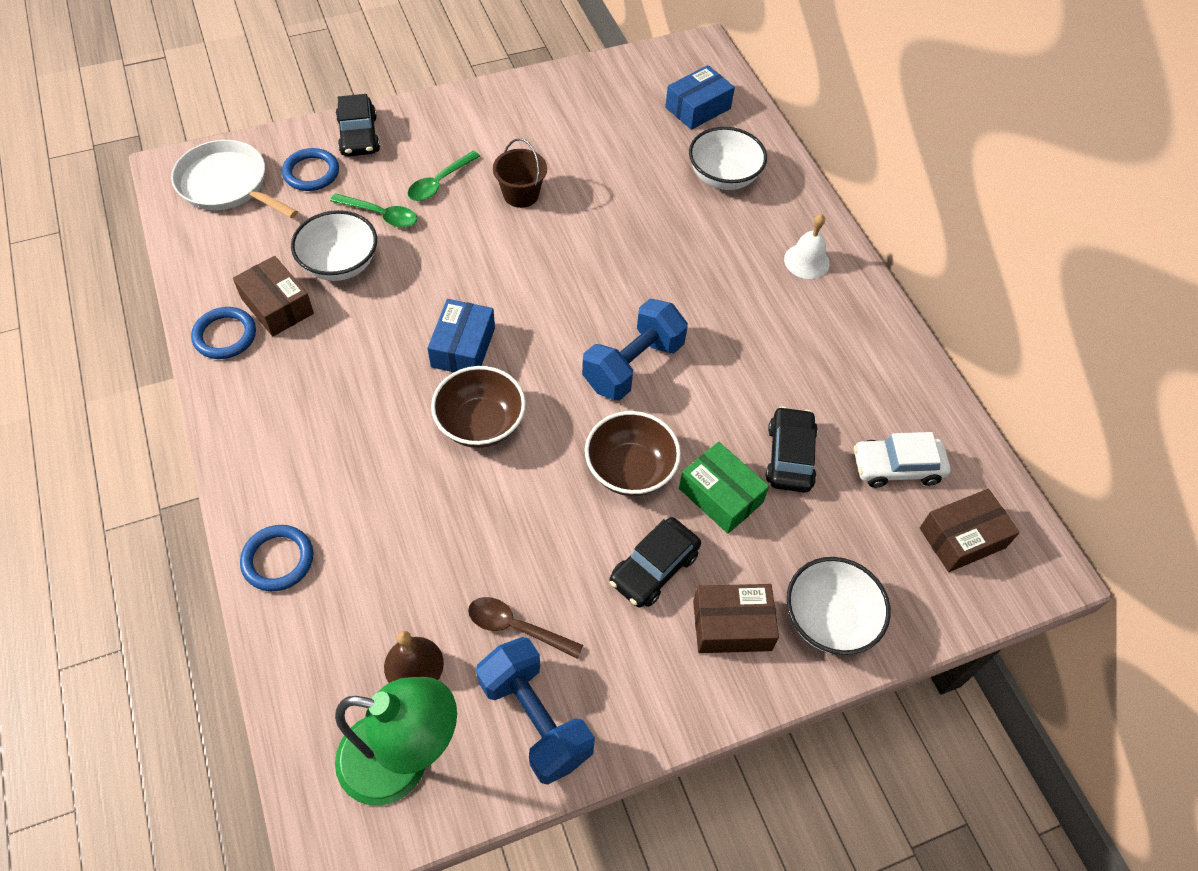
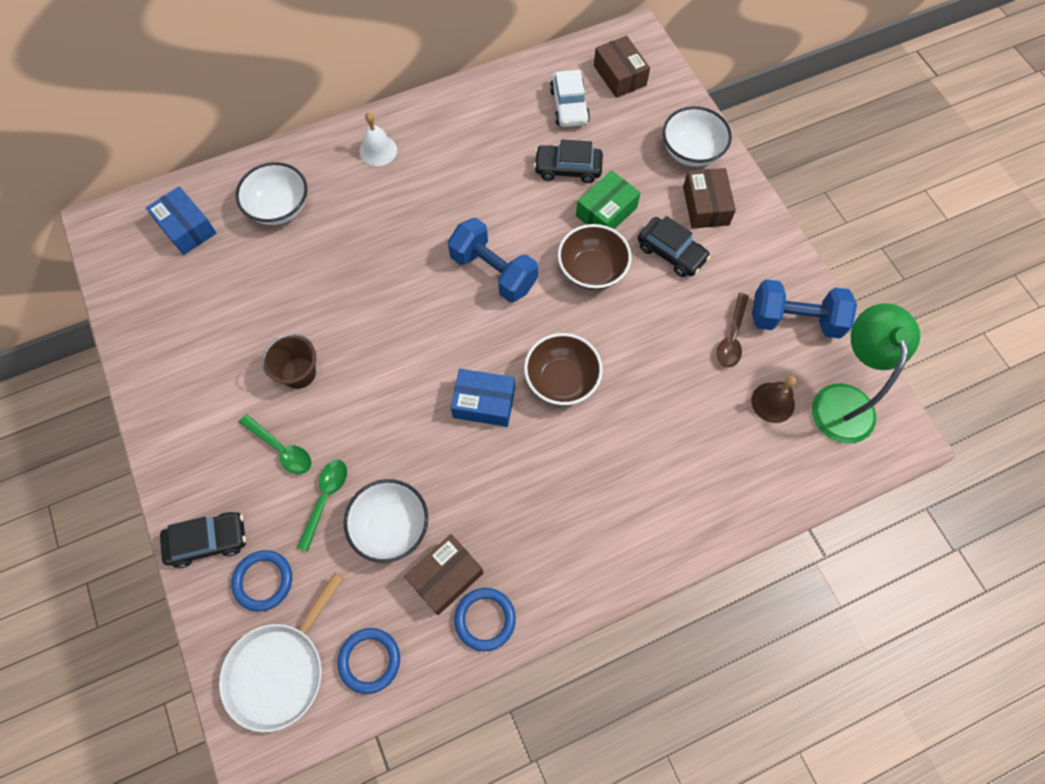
camera: 90 degrees left, 10 degrees up
(278, 560) = (707, 517): blue ring -> blue ring (369, 660)
(535, 719) = (795, 320): blue dumbbell -> blue dumbbell turned 45 degrees clockwise

